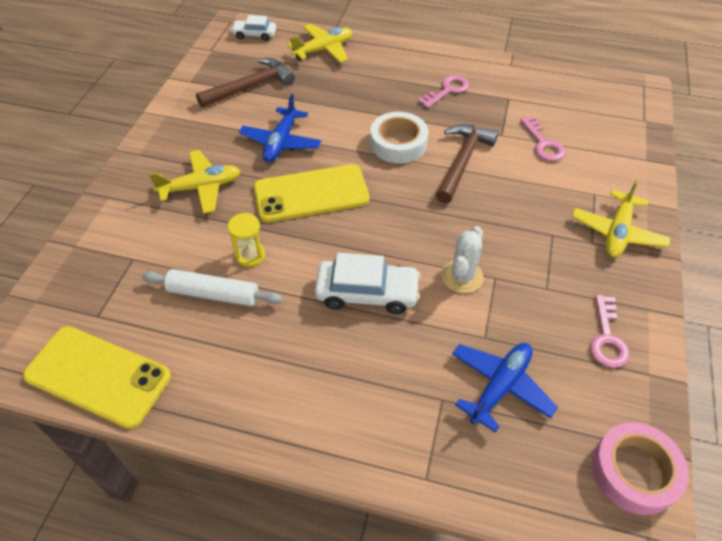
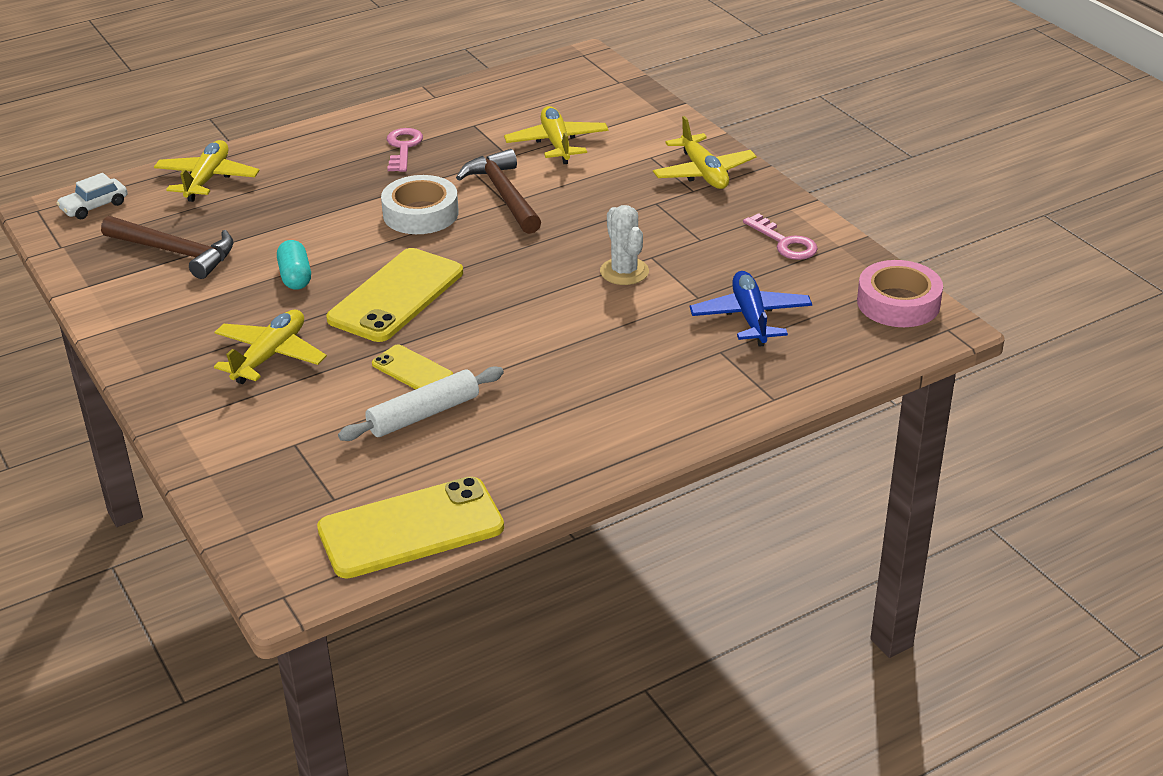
camera: 45 degrees left, 15 degrees down
(250, 86) = (175, 252): brown hammer -> brown hammer turned 105 degrees clockwise
(250, 255) = (412, 370): yellow hourglass -> yellow phone
(281, 142) = (295, 277): blue plane -> turquoise capsule
(367, 293) = (562, 329): white car -> none
(543, 144) = (557, 143): pink key -> yellow plane

